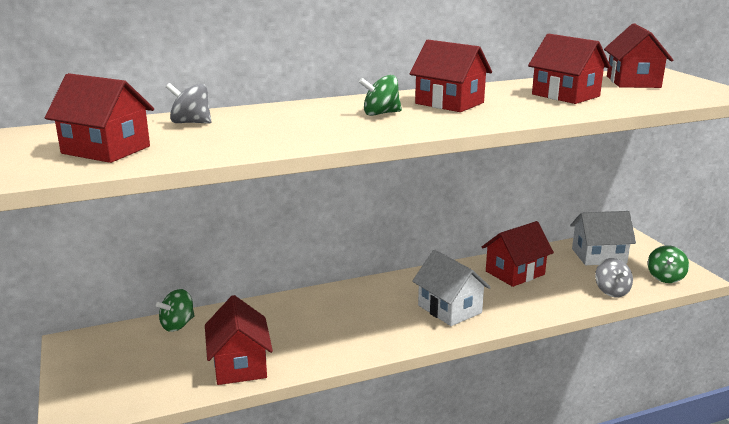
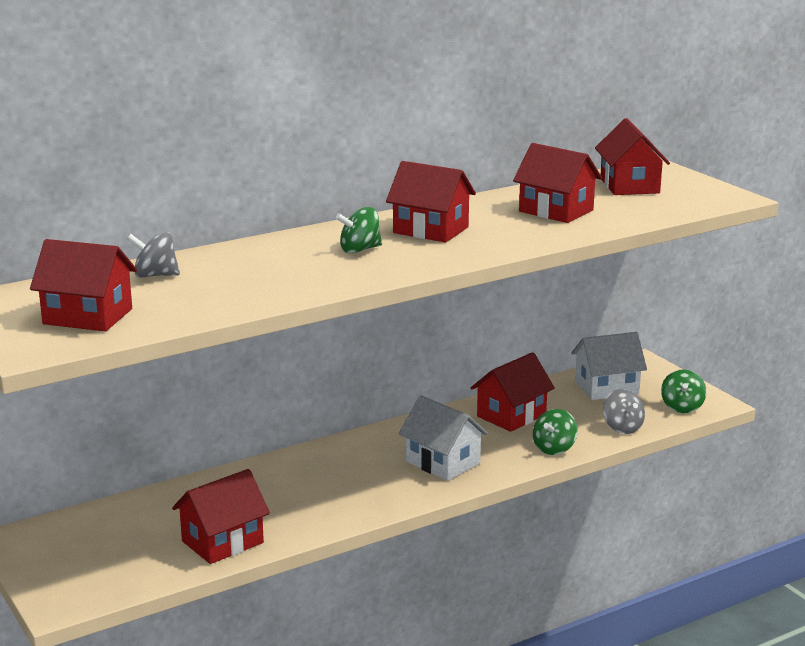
camera: 10 degrees left, 0 degrees up
(178, 325) = (131, 507): green spinning top -> green spinning top (554, 448)
(240, 365) = (222, 542): red house -> red house turned 75 degrees clockwise

